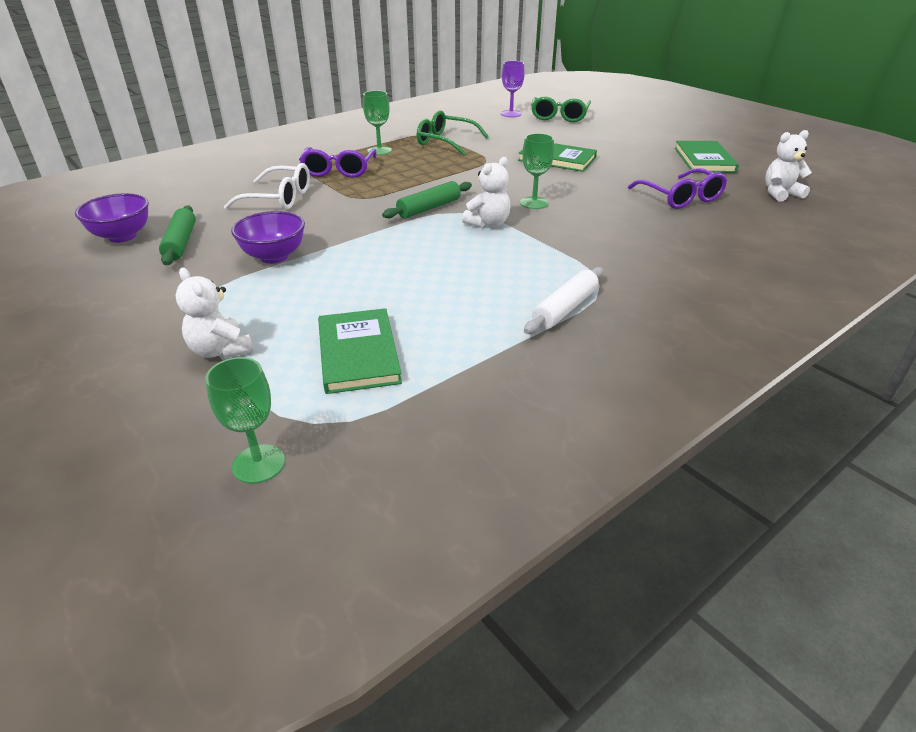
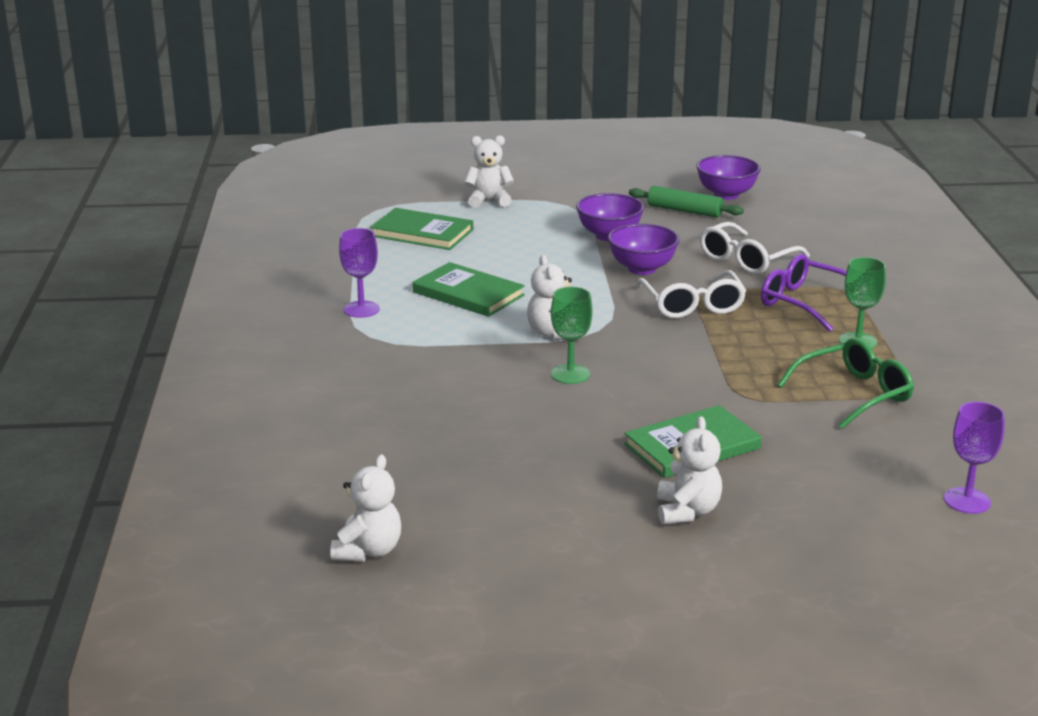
camera: 125 degrees right, 10 degrees down
(258, 464) = (364, 194): green goblet -> none
(335, 226) = (642, 269): none -> purple bowl
(382, 196) = (692, 305): none -> white glasses
(429, 208) = (630, 318): green rolling pin -> none
(559, 117) = (908, 542): green glasses -> none
(565, 309) = (361, 309): white rolling pin -> purple goblet
(612, 148) = (687, 511): none -> white teddy bear
(680, 198) = (460, 469): purple glasses -> none
(704, 160) = (548, 567): green book -> green book (468, 294)

